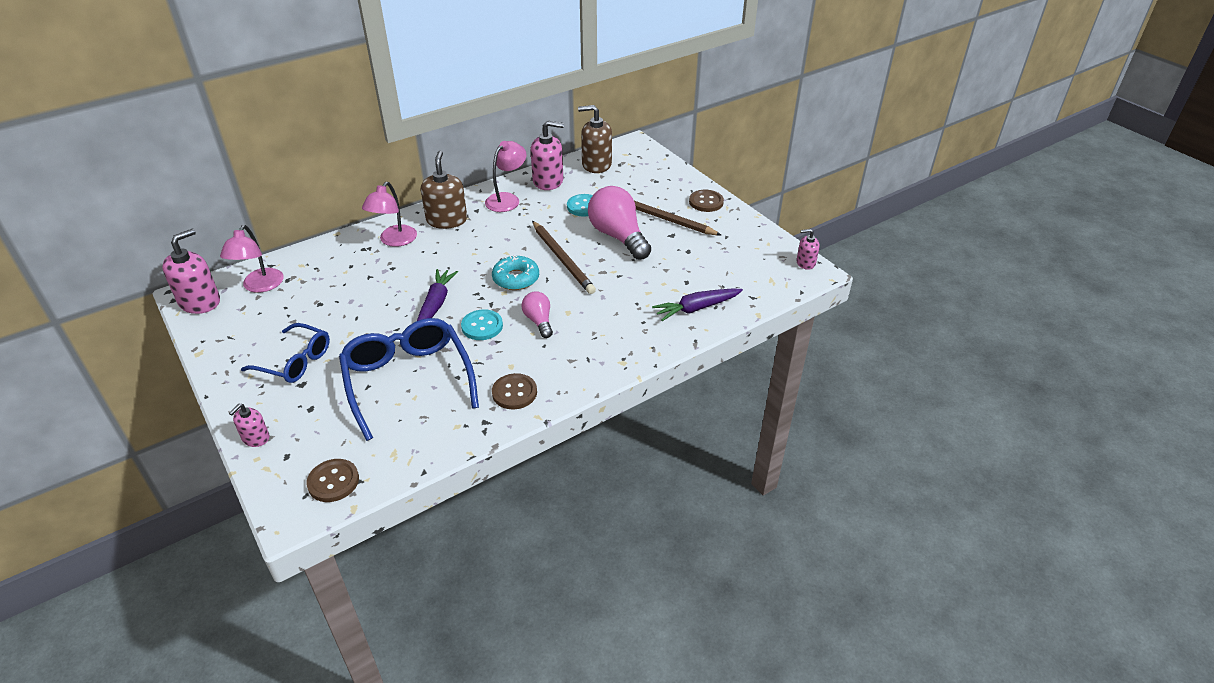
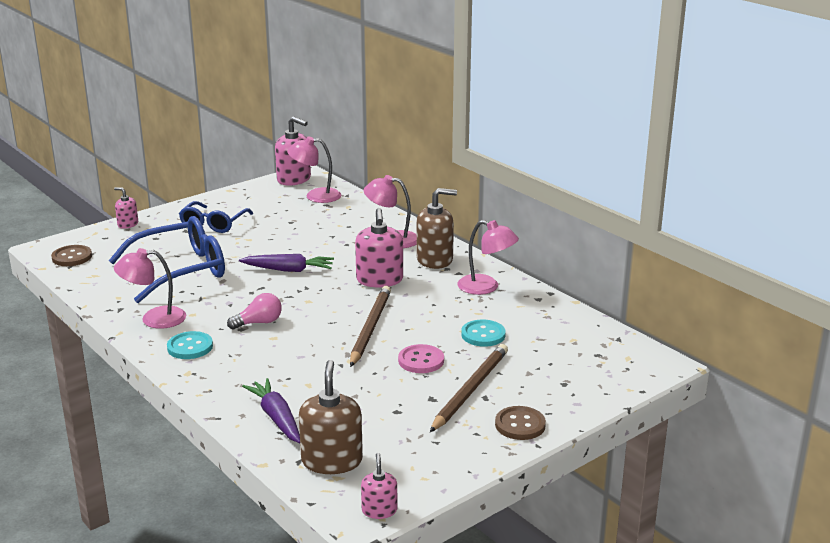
camera: 85 degrees right, 15 degrees down
(482, 326) = (253, 295): turquoise button -> turquoise button (190, 347)
(514, 393) = (154, 319): brown button -> pink lamp
(516, 278) = (331, 305): turquoise donut -> none
(548, 181) = (535, 308): pink soap dispenser -> pink soap dispenser (379, 280)
(562, 259) = (370, 328): brown pencil -> brown pencil turned 135 degrees clockwise
(596, 164) = (589, 338): brown soap dispenser -> brown soap dispenser (332, 461)
(618, 236) = (421, 360): pink light bulb -> pink button

